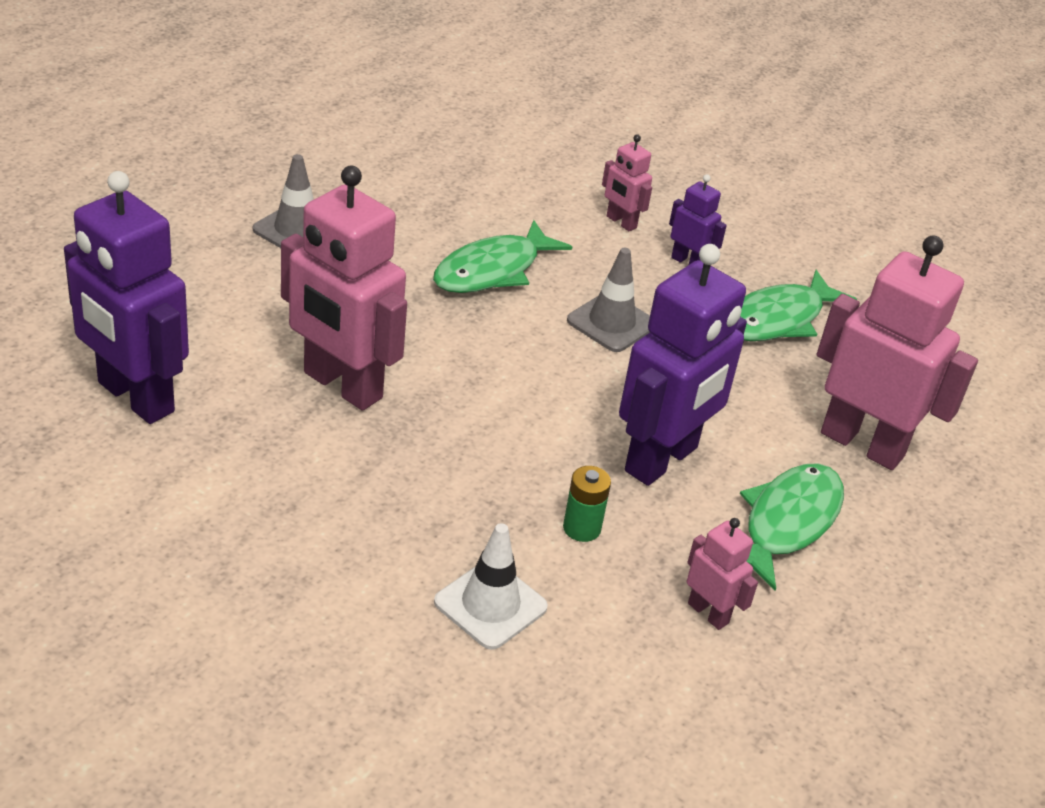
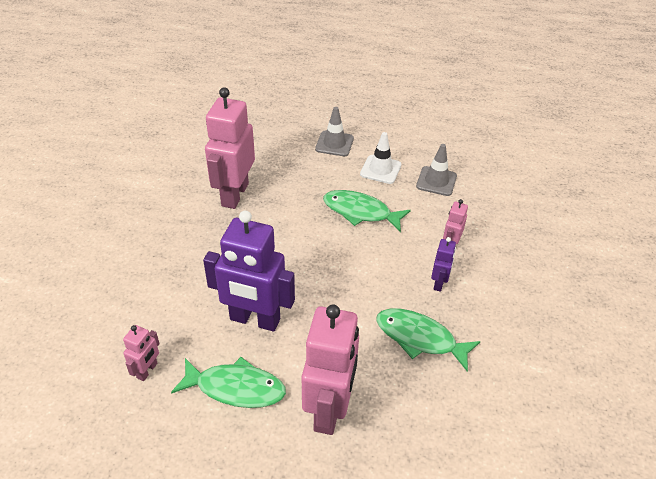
camera: 70 degrees right, 5 degrees up
(135, 398) = (188, 145): purple robot -> none
(490, 605) = (117, 287): white traffic cone -> white traffic cone (380, 169)
(581, 528) = (184, 303): green battery -> none
(611, 323) = (354, 268): grey traffic cone -> grey traffic cone (436, 181)

